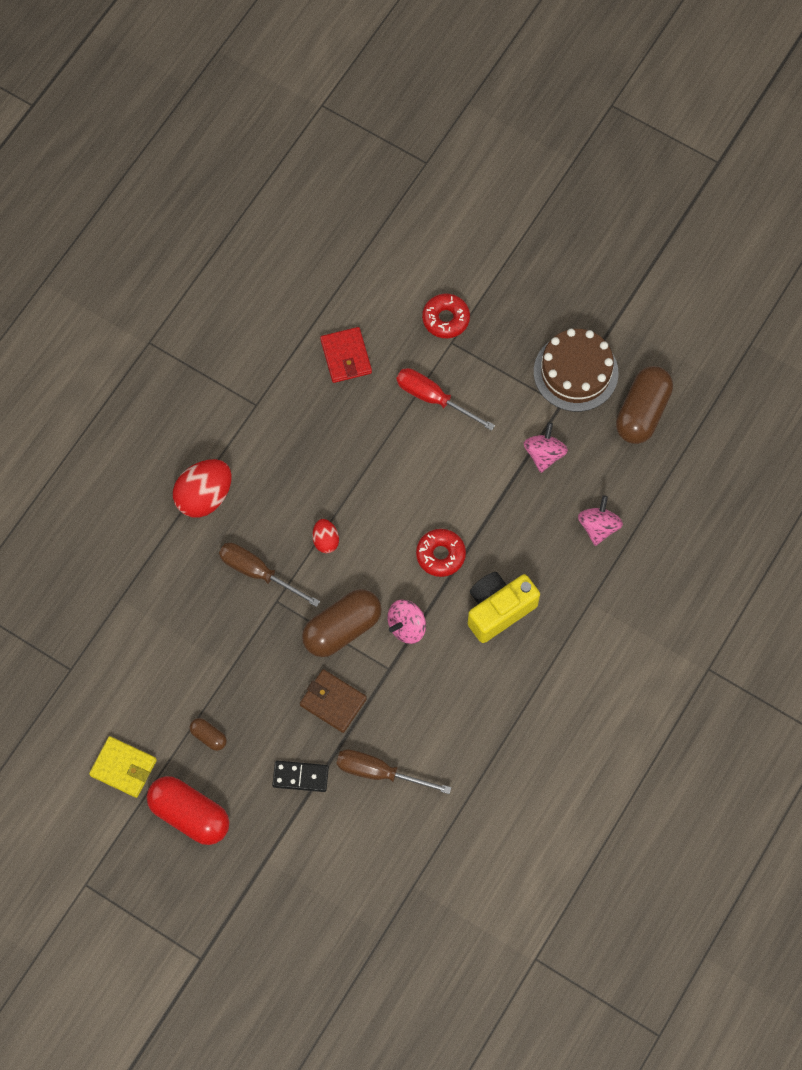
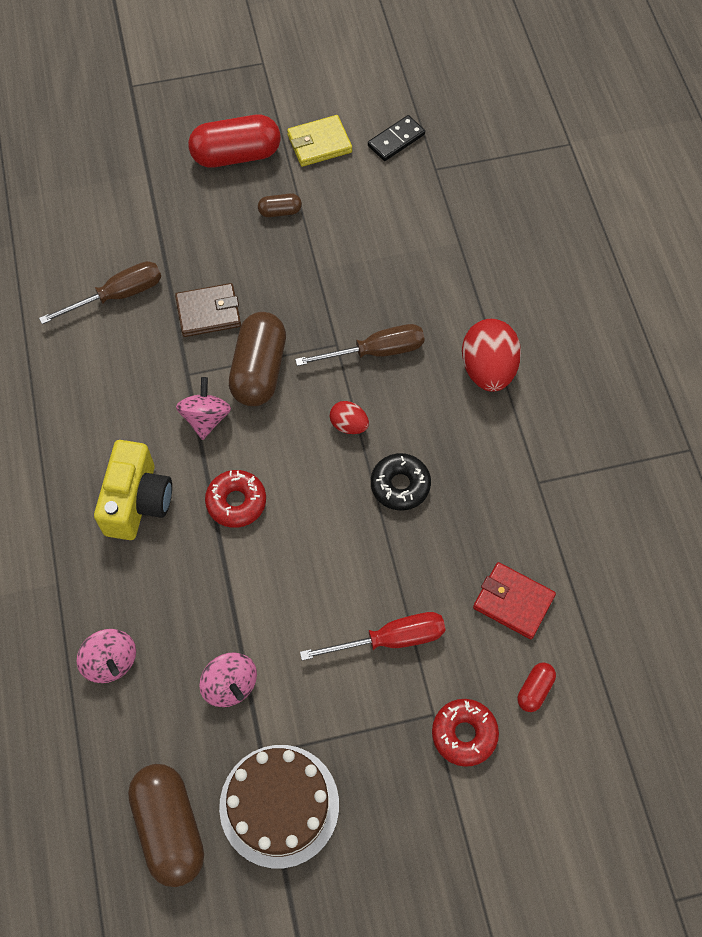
camera: 135 degrees right, 5 degrees down
(300, 776) = (178, 243): black domino -> black domino (396, 140)
(336, 476) = (400, 485): none -> black donut
(385, 306) = (534, 690): none -> red capsule

